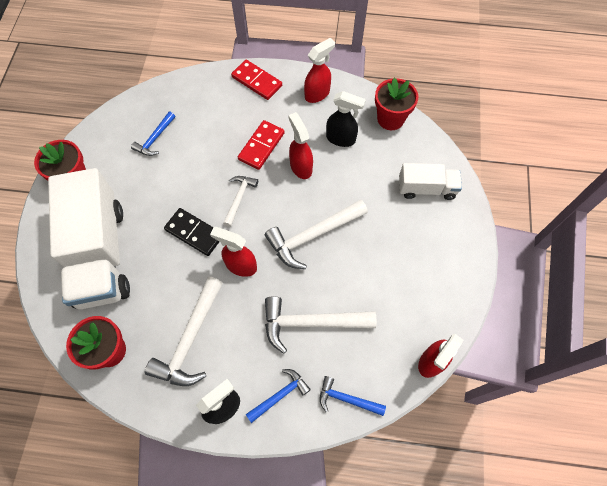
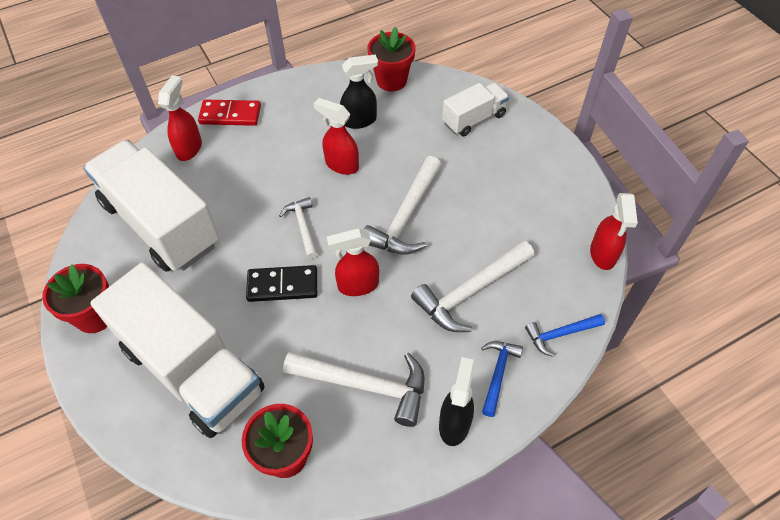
camera: 35 degrees left, 10 degrees down
(155, 139) = (161, 224): blue hammer -> white truck
(190, 339) = (365, 385): white hammer -> white hammer turned 60 degrees counterclockwise
(261, 146) = (285, 169): red domino -> none
(317, 94) = (303, 95): red spray bottle -> red spray bottle (189, 148)

